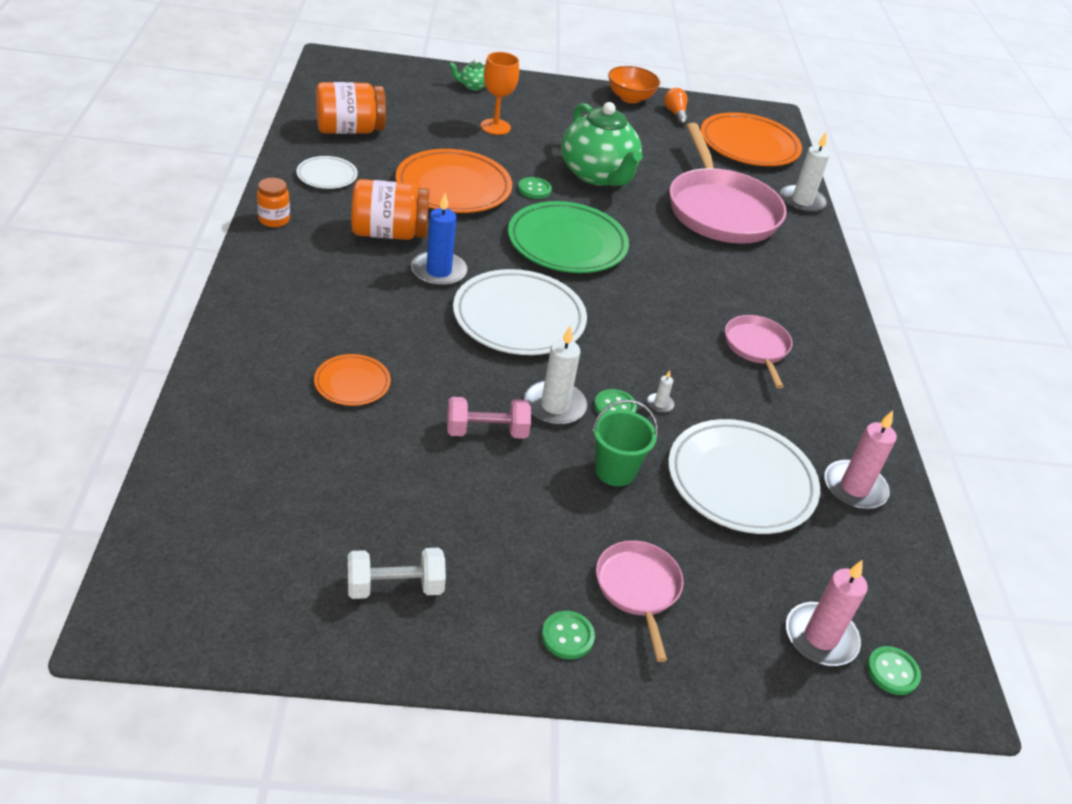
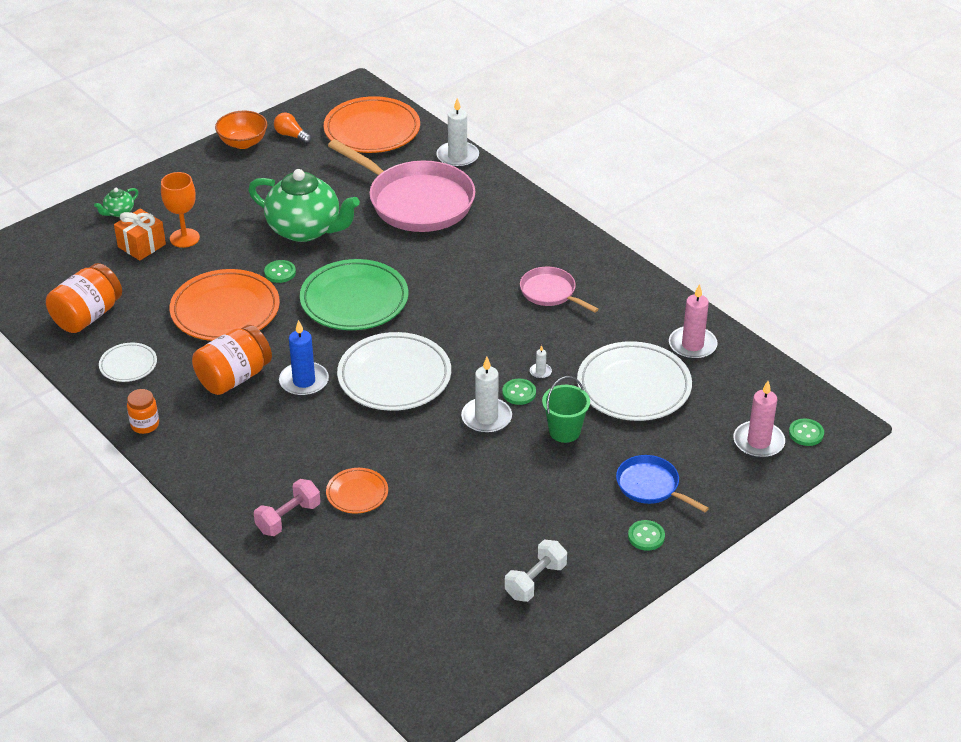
camera: 35 degrees left, 0 degrees up
(457, 113) = (141, 245): none -> orange gift
(486, 432) = (470, 462): pink dumbbell -> pink dumbbell (288, 518)
(638, 589) = (650, 486): pink pan -> blue pan

